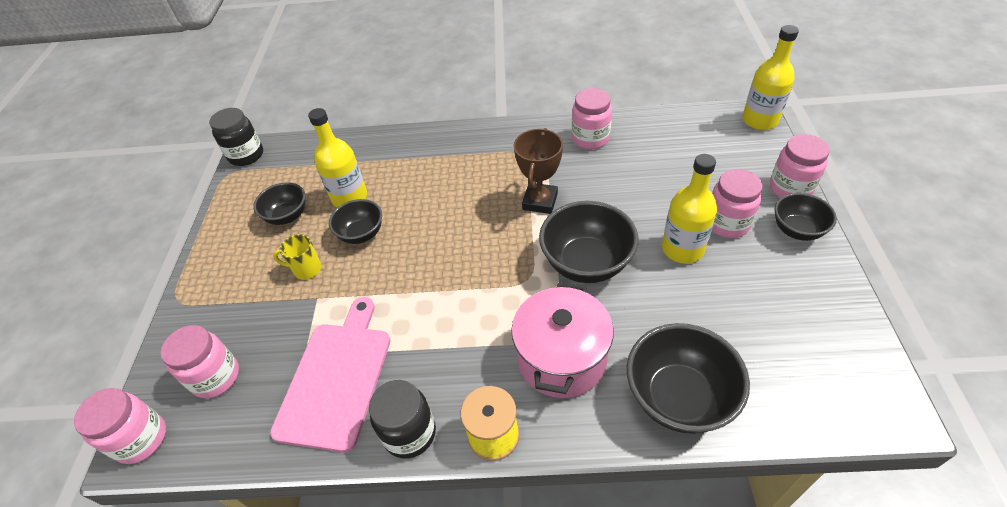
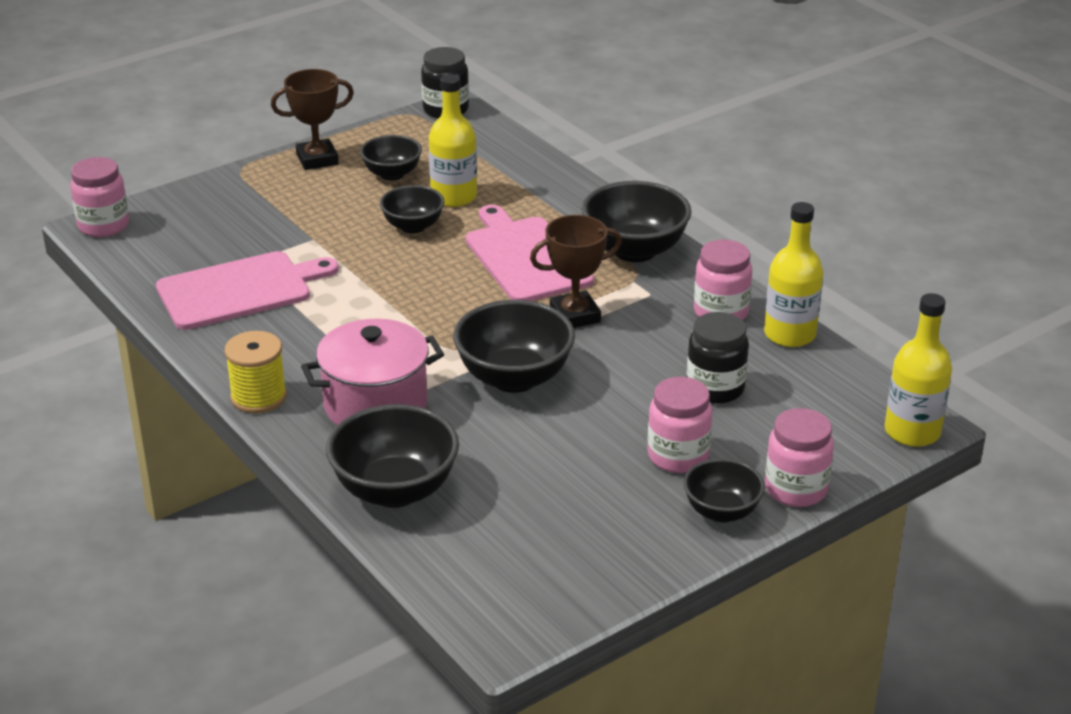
camera: 50 degrees right, 15 degrees down
(216, 377) = (186, 230): pink jar -> none
(220, 248) = (317, 159): none -> brown trophy
(306, 269) = (339, 217): yellow mug -> none
(409, 433) = (221, 352): black jar -> black jar (715, 388)
(454, 195) = (525, 257): none -> pink cutting board
(494, 144) = (634, 250): none -> black bowl
(682, 249) = (602, 436): yellow bottle -> yellow bottle (789, 334)

